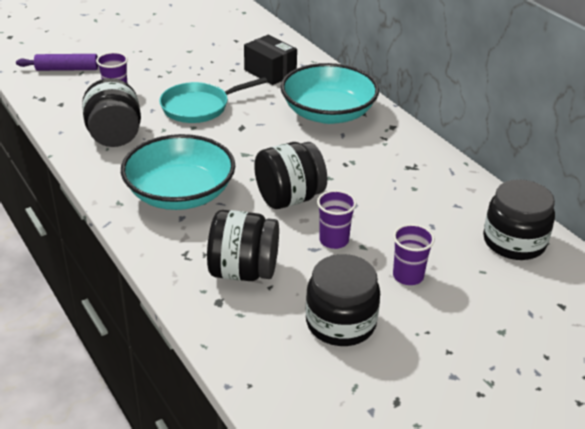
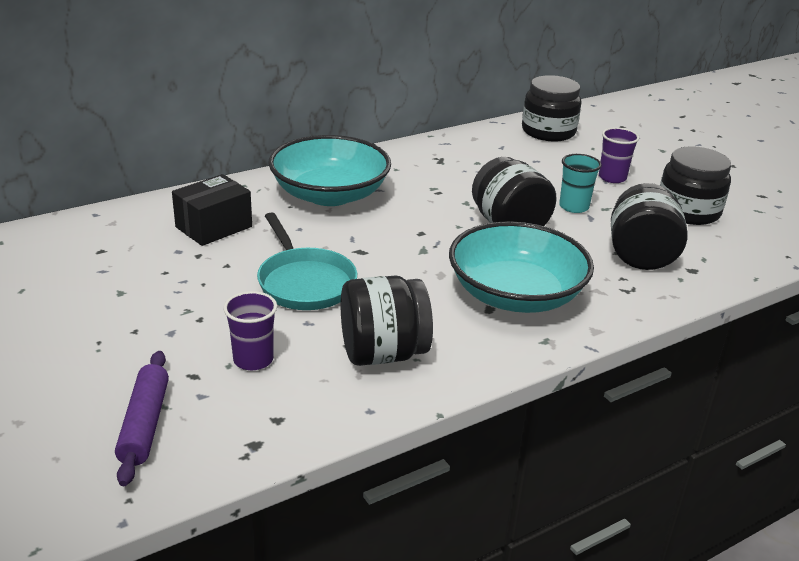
camera: 90 degrees left, 5 degrees down
(334, 240) = (574, 207): purple cup -> turquoise cup

